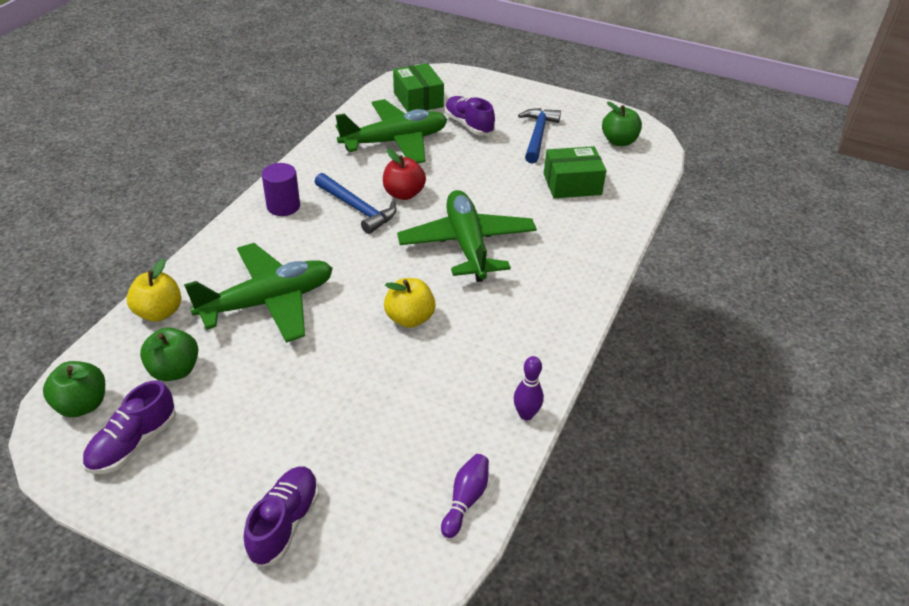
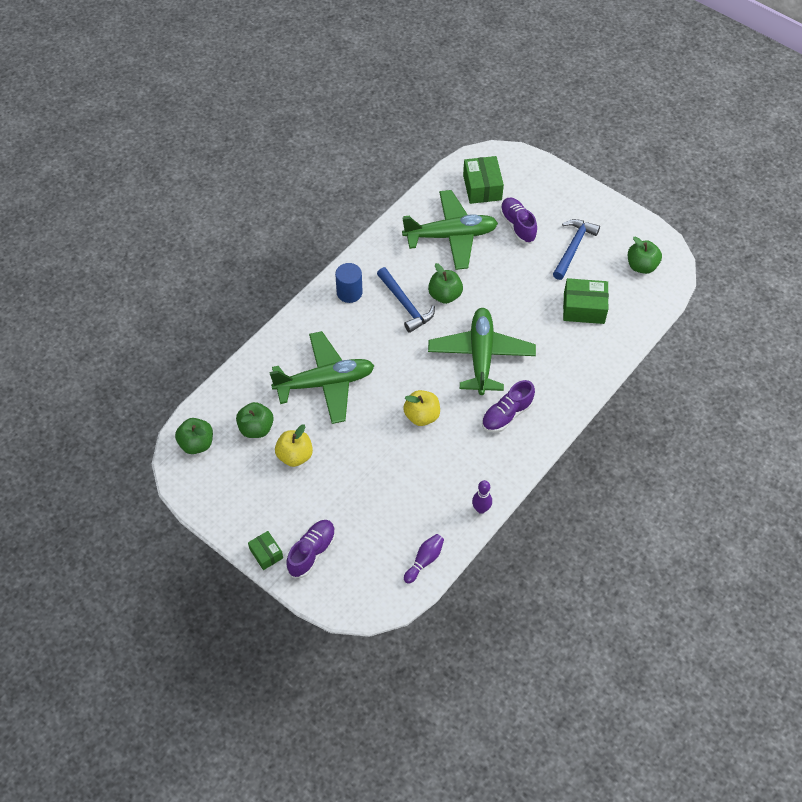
camera: 15 degrees right, 15 degrees up
(133, 443) = (227, 479): purple shoe -> purple shoe (507, 414)
(159, 312) = (249, 378): yellow apple -> yellow apple (295, 456)
(208, 540) = (266, 553): none -> green box
(283, 206) = (349, 292): purple cylinder -> blue cylinder
(404, 194) = (444, 295): red apple -> green apple

